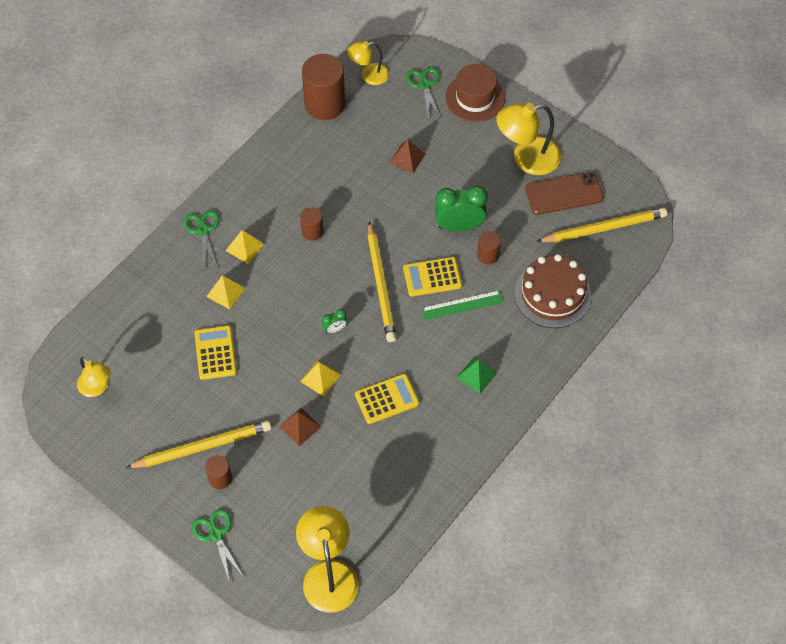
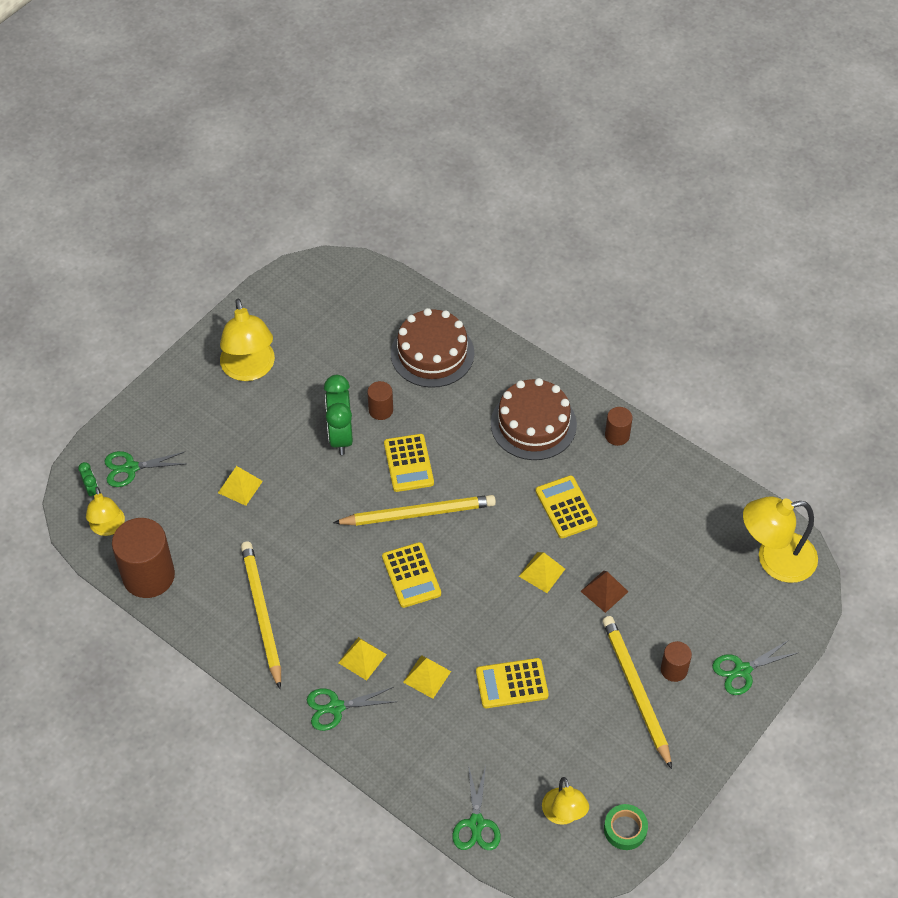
camera: 90 degrees left, 5 degrees down
(79, 432) = (625, 829): none -> green tape
(96, 326) = (476, 824): none -> green scissors
(97, 388) = (563, 814): yellow lamp -> yellow lamp turned 120 degrees clockwise
(312, 232) = (342, 585): brown cylinder -> brown cylinder (617, 435)
(320, 280) = (411, 575): none -> yellow calculator
(335, 329) = (478, 559): green clock -> green clock (92, 490)
(407, 158) = (240, 487): brown pyramid -> yellow pyramid
(462, 305) = (446, 435): green ruler -> none
(475, 98) = (156, 417): brown hat -> none
(476, 375) = (533, 424): green pyramid -> brown cake
(564, 193) = (301, 337): brown phone -> none
(603, 228) = (348, 304): yellow pencil -> yellow pencil (261, 614)

